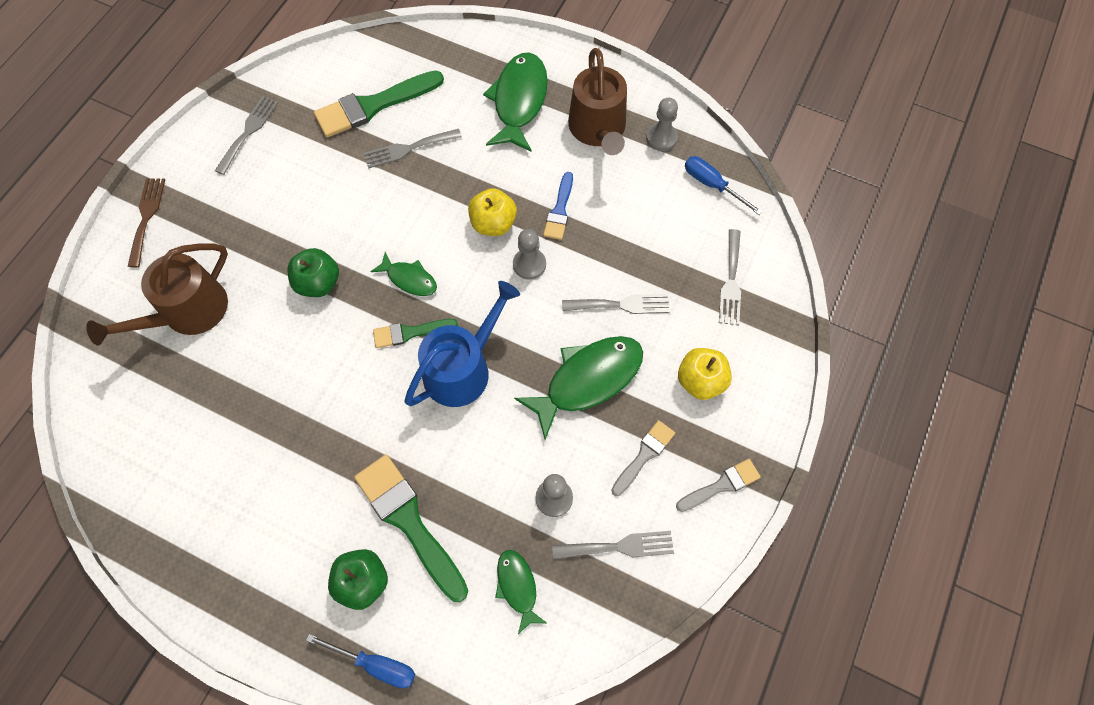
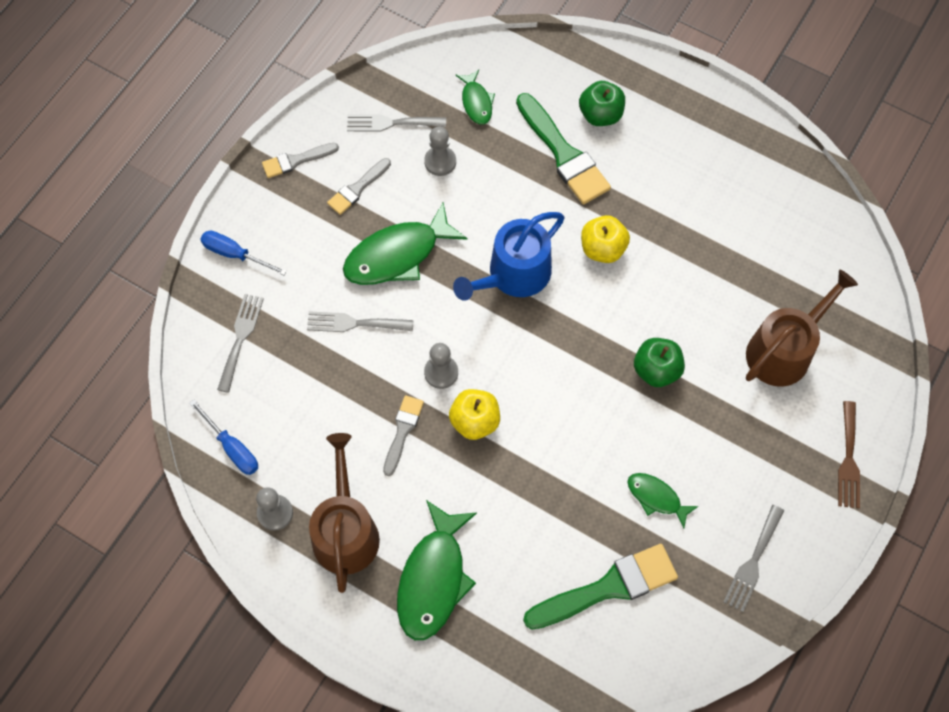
camera: 175 degrees left, 0 degrees up
(375, 664) = (588, 62): blue screwdriver -> blue screwdriver (235, 254)
(408, 149) = (566, 523): grey fork -> none
(409, 279) = (564, 367): green fish -> green fish (656, 497)
(410, 333) = (563, 312): green brush -> none
(559, 210) = (402, 431): blue brush -> grey brush
(700, 381) = (294, 246): yellow apple -> yellow apple (602, 249)

